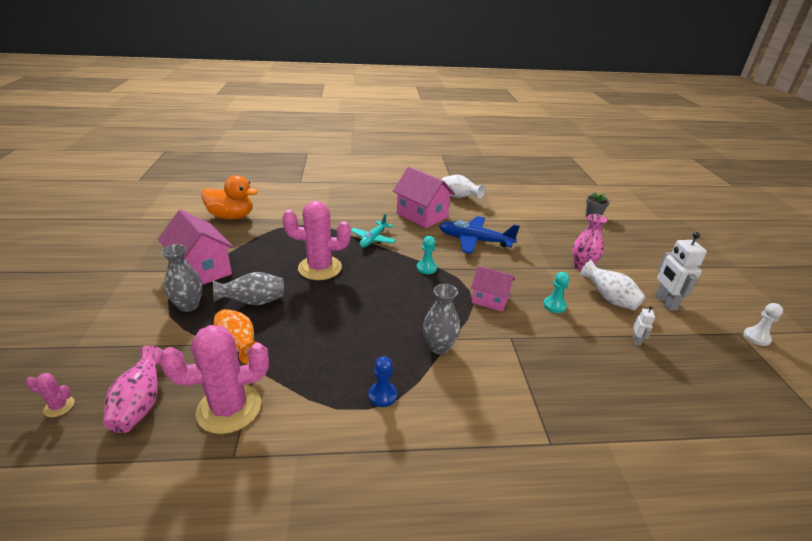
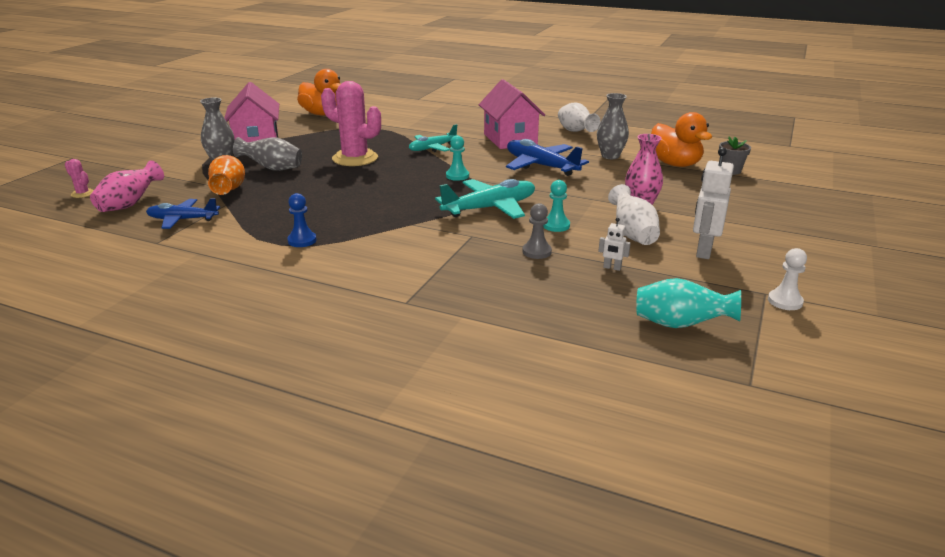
camera: 30 degrees right, 5 degrees down
(229, 408) = (182, 220): pink cactus -> blue plane
(439, 347) = (392, 226): grey vase -> grey vase (610, 156)
(490, 300) = (490, 208): pink house -> turquoise plane
(555, 217) = (675, 164): none -> orange duck
(573, 340) = (536, 252): none -> grey pawn
(636, 341) = (612, 268): white robot -> white robot turned 75 degrees clockwise
(736, 386) = (680, 325): none -> turquoise vase

